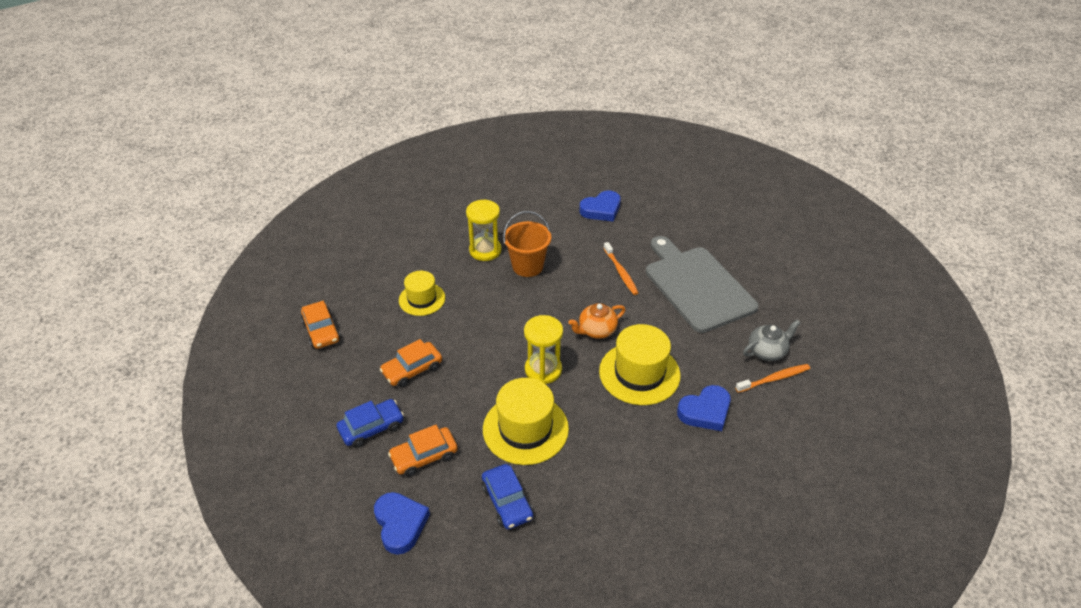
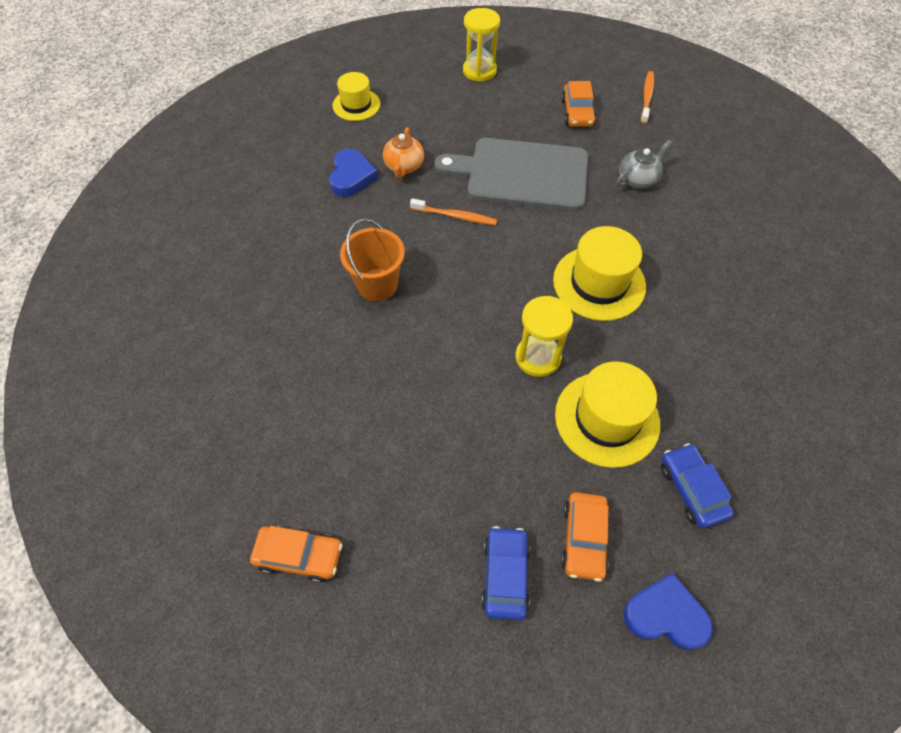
camera: 55 degrees left, 15 degrees up
(412, 370) = (445, 483): orange car -> orange car (577, 112)
(422, 299) = (339, 413): yellow hat -> yellow hat (356, 105)
(485, 250) = (317, 308): yellow hourglass -> yellow hourglass (479, 71)
(507, 502) = (692, 489): blue car -> blue car turned 120 degrees counterclockwise
(596, 330) = (518, 282): orange teapot -> orange teapot (404, 166)
(705, 411) = (677, 264): blue heart -> none
(767, 351) = (638, 179): grey teapot -> grey teapot turned 45 degrees clockwise
(774, 379) = (672, 195): orange toothbrush -> orange toothbrush (647, 97)

